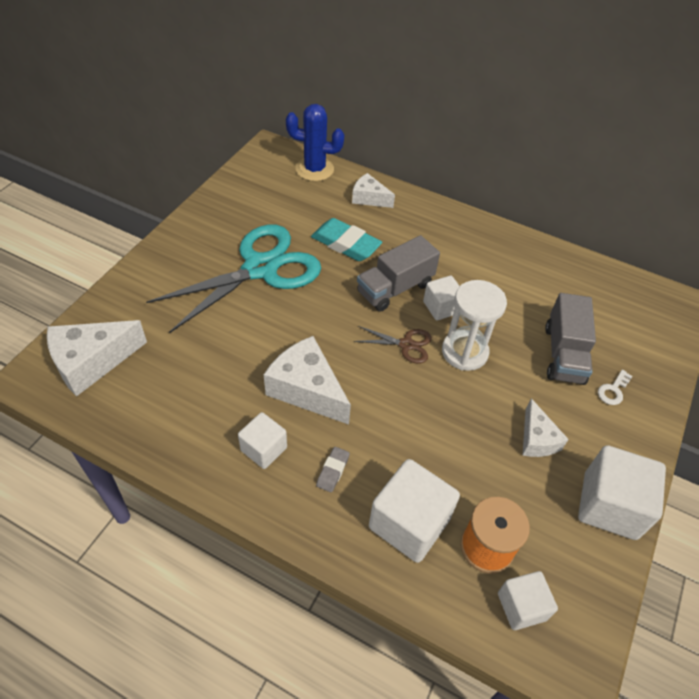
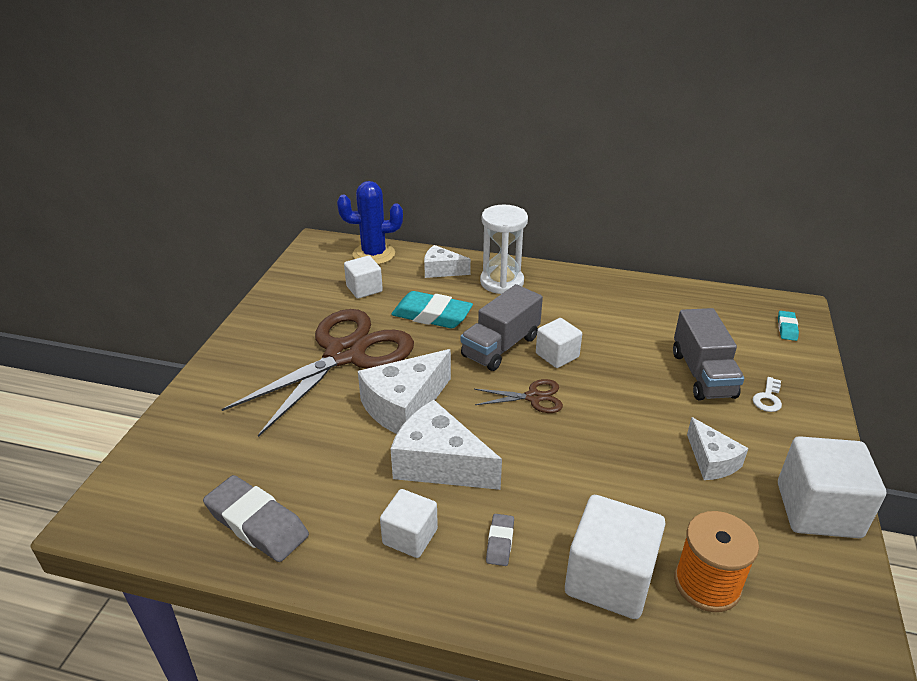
camera: 10 degrees left, 15 degrees down
(91, 362) = (169, 487): white cheese -> white cheese (404, 406)
(150, 410) = (257, 523): none -> grey eraser
(260, 268) = (345, 354): turquoise scissors -> brown scissors
(464, 352) = (599, 392): white hourglass -> white hourglass (502, 282)
(521, 606) = (774, 639): white cube -> white cube (364, 289)
(663, 323) = (787, 328): none -> turquoise eraser

